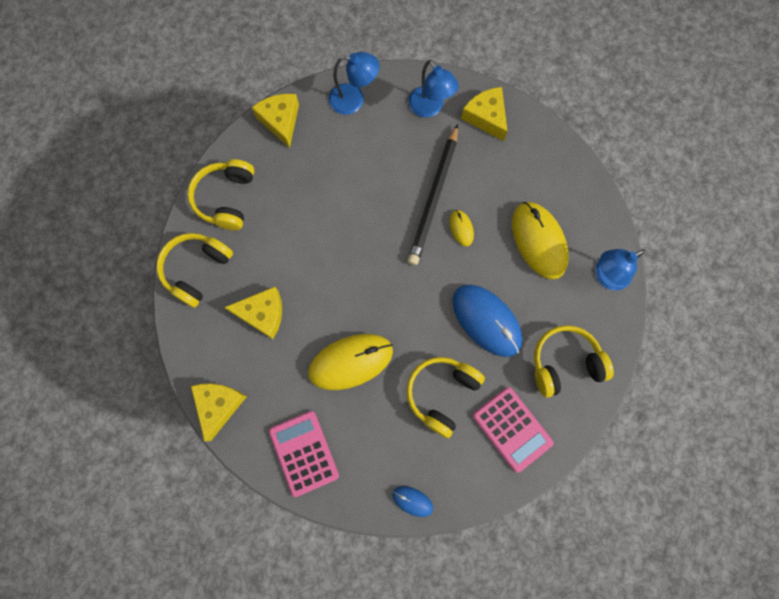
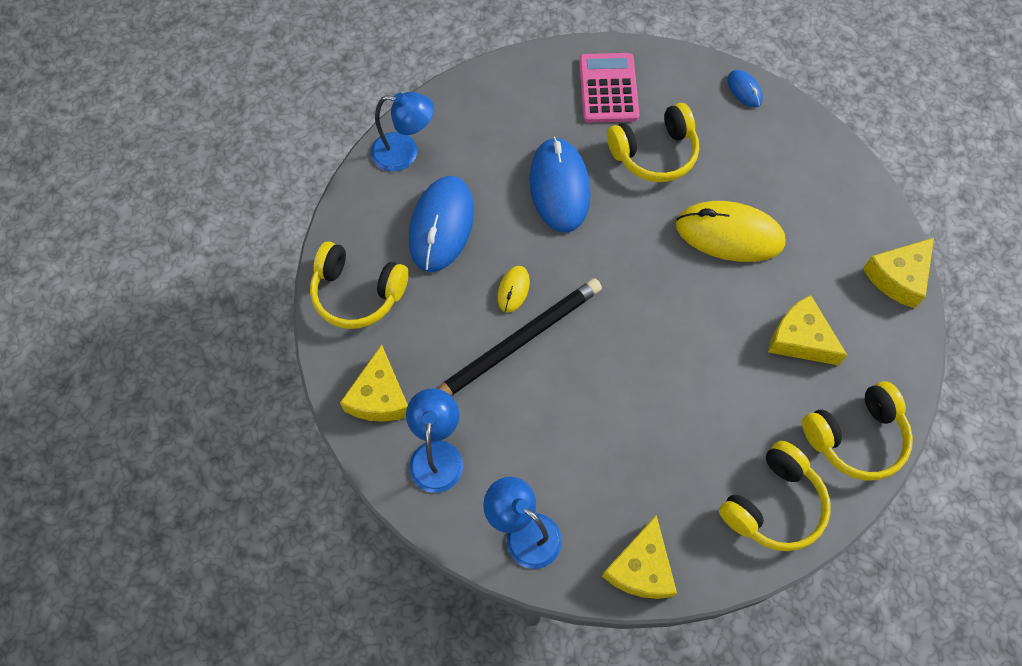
camera: 145 degrees left, 10 degrees down
(304, 453) = (828, 184): pink calculator -> none
(538, 241) = (441, 225): yellow mouse -> blue mouse
(564, 363) = (514, 108): yellow headphones -> yellow headphones (357, 293)

